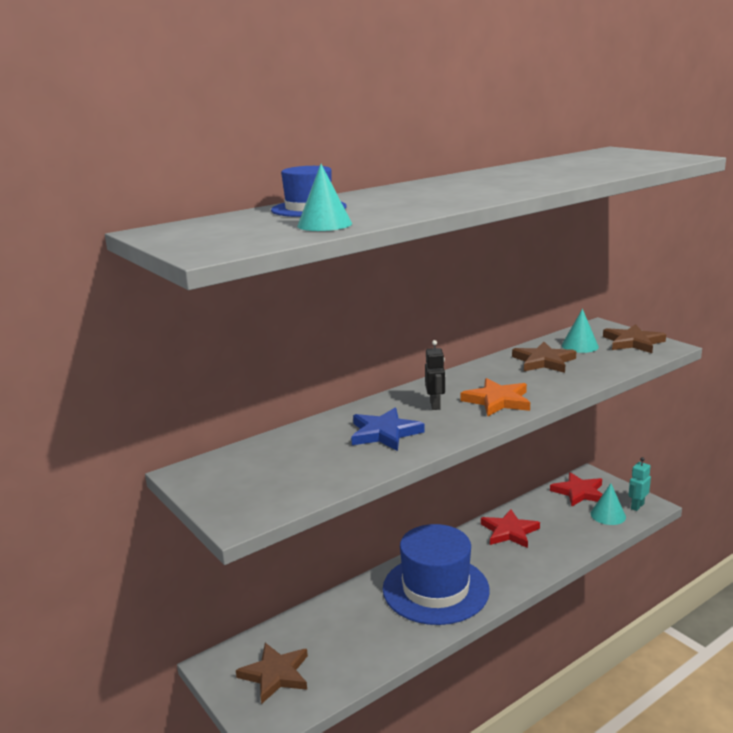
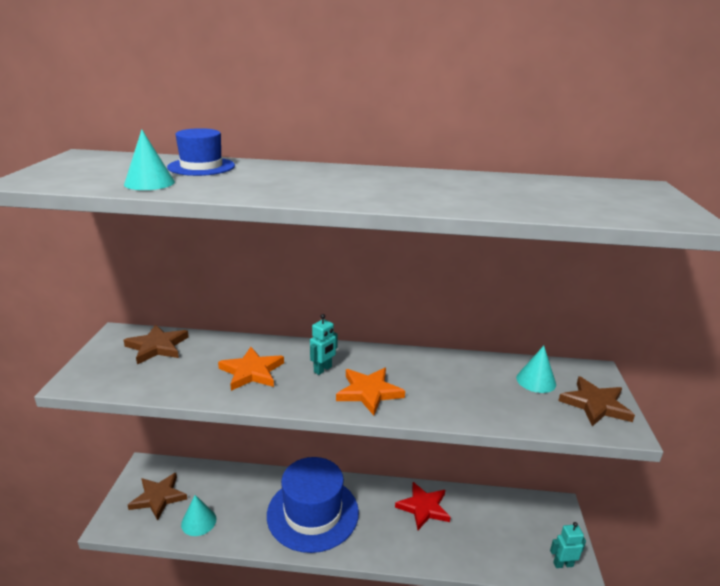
camera: 40 degrees right, 5 degrees up
(384, 433) = (252, 372): blue star -> orange star
(435, 405) = (323, 369): black robot -> turquoise robot
(544, 361) = (474, 378): brown star -> brown star (157, 347)
(579, 492) = (528, 514): red star -> none
(608, 515) = (523, 552): turquoise cone -> turquoise cone (198, 521)

